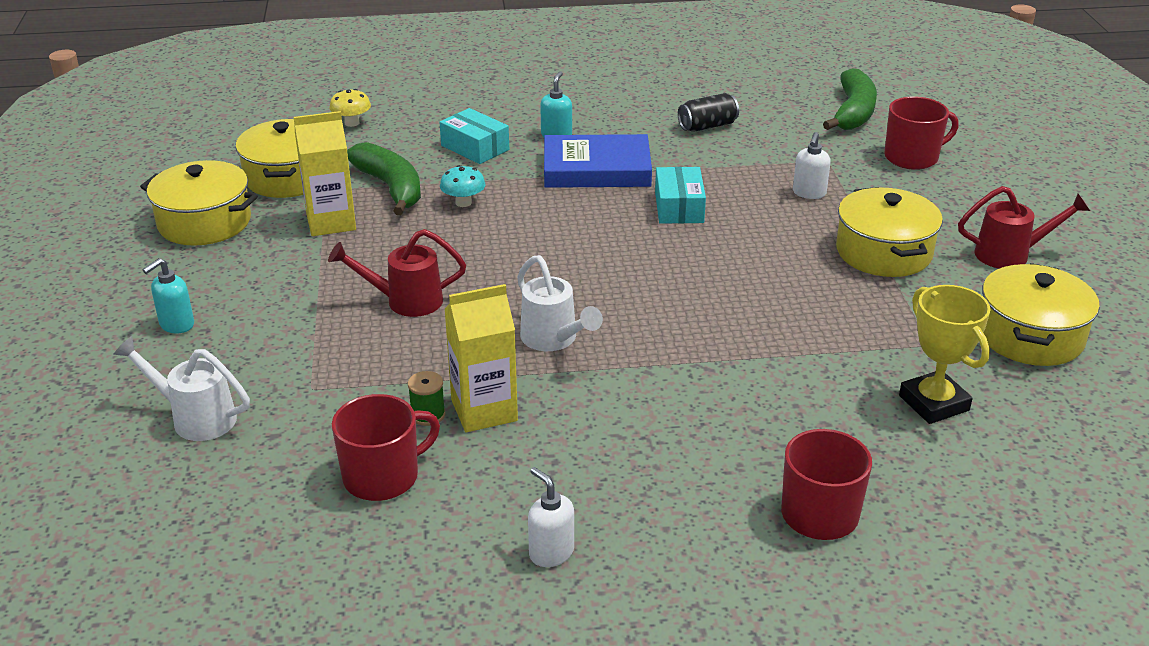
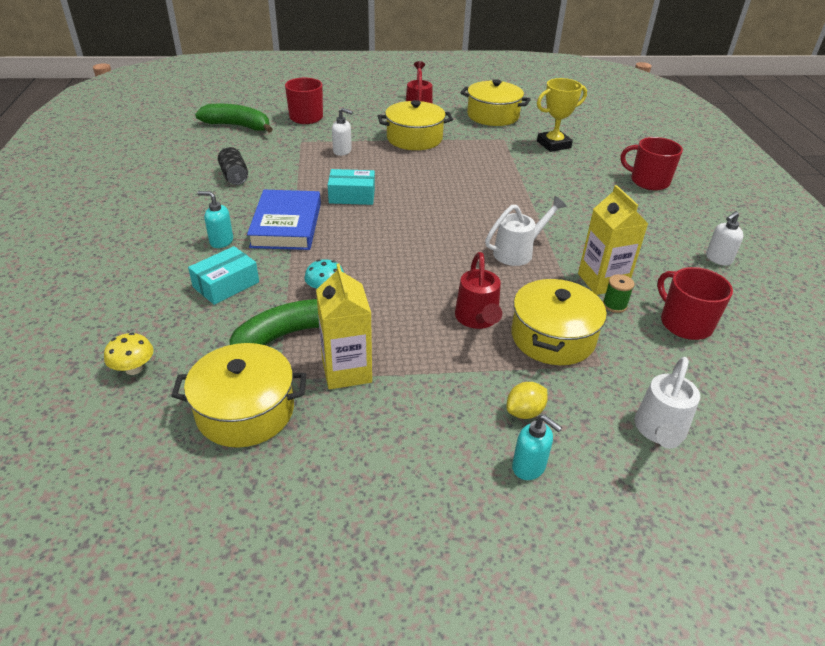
camera: 90 degrees left, 5 degrees up
(204, 222) = (332, 473): yellow pot -> yellow pot (552, 337)
(249, 326) = (524, 412): none -> yellow lemon

